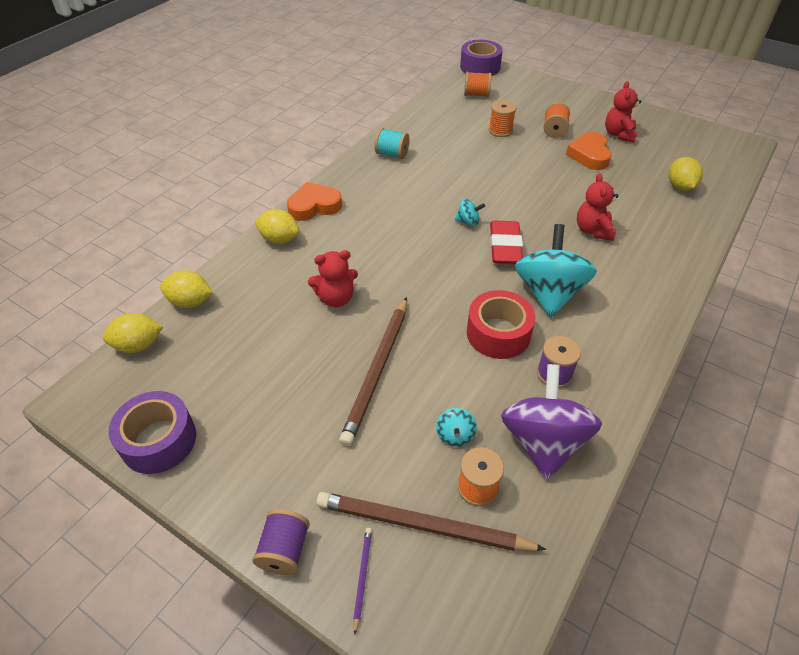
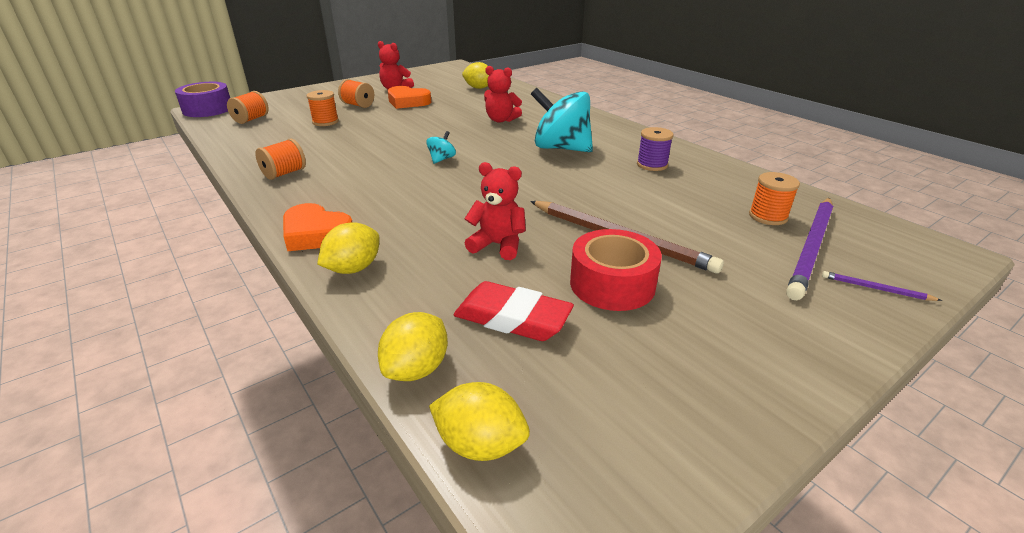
camera: 70 degrees left, 15 degrees down
(138, 345) = (480, 444): yellow lemon -> yellow lemon turned 75 degrees counterclockwise
(158, 440) = (695, 432): purple tape -> none
(284, 550) = (858, 333): purple spool -> none
(314, 206) = (316, 234): orange heart -> orange heart turned 60 degrees counterclockwise
(336, 298) = (498, 245): red teddy bear -> red teddy bear turned 75 degrees counterclockwise
(392, 154) = (284, 173): turquoise spool -> orange spool
(422, 525) = (811, 248): brown pencil -> purple pencil
(455, 435) = (711, 215): turquoise spinning top -> none
(498, 333) = (597, 175): red tape -> red tape (612, 284)
(505, 246) = (491, 152): red eraser -> red eraser (512, 318)
(543, 441) = (721, 183): purple spinning top -> none

